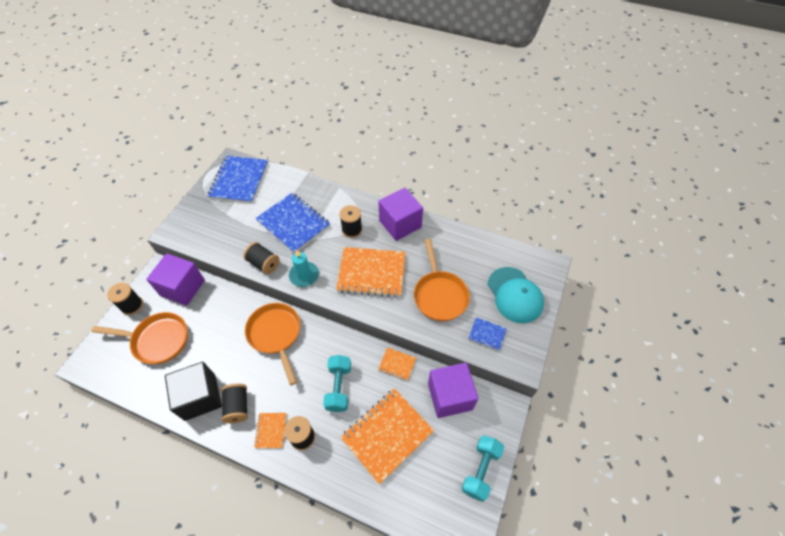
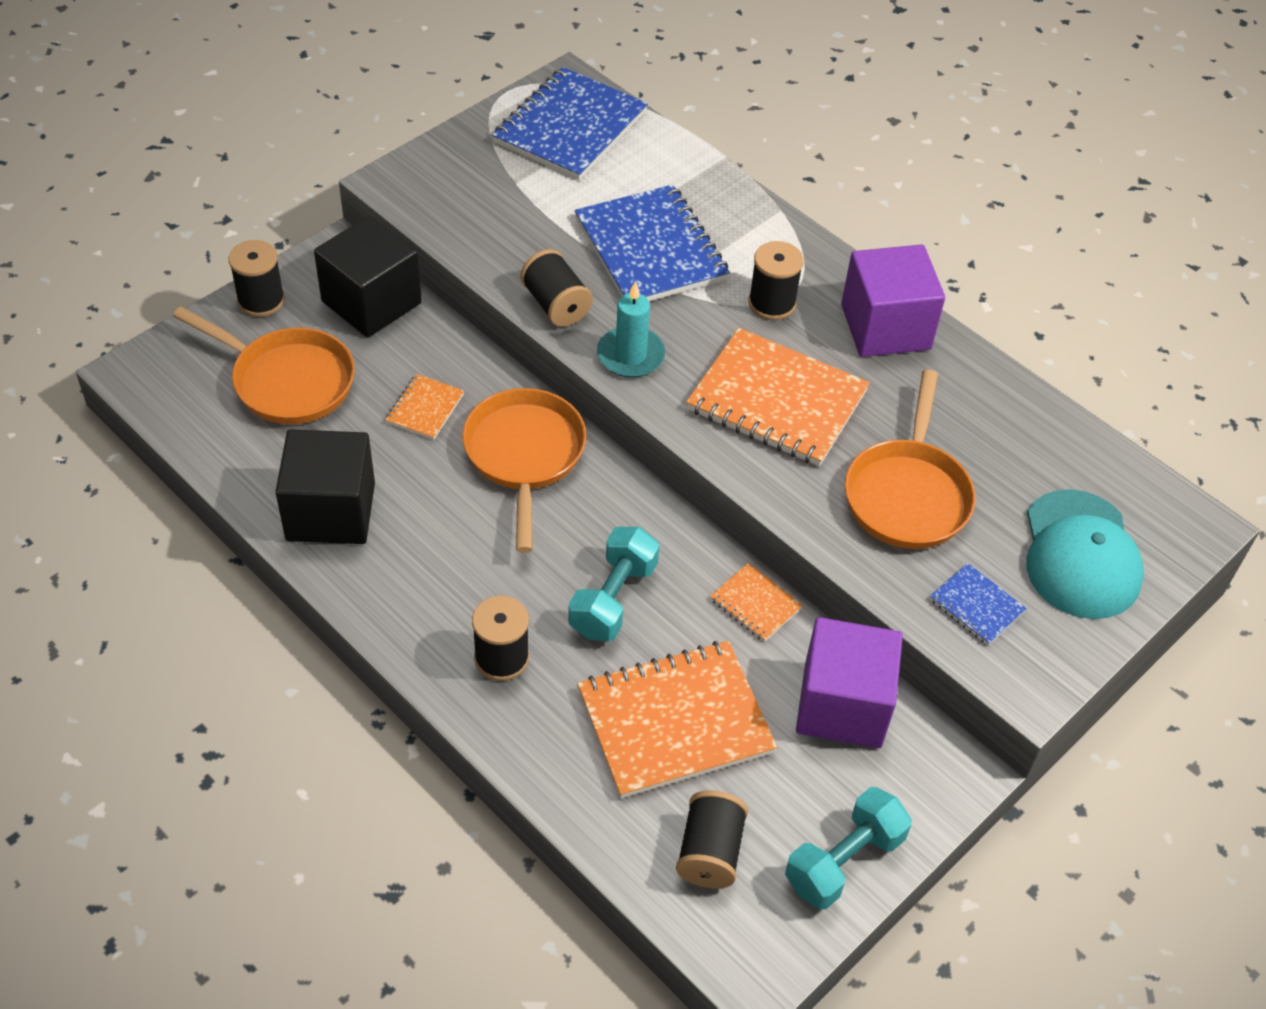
camera: 20 degrees right, 5 degrees down
(182, 288) = (371, 302): purple cube -> black cube
(238, 406) = (396, 556): black spool -> black spool (709, 852)
(271, 430) = (444, 622): orange notebook -> orange notebook (425, 408)

